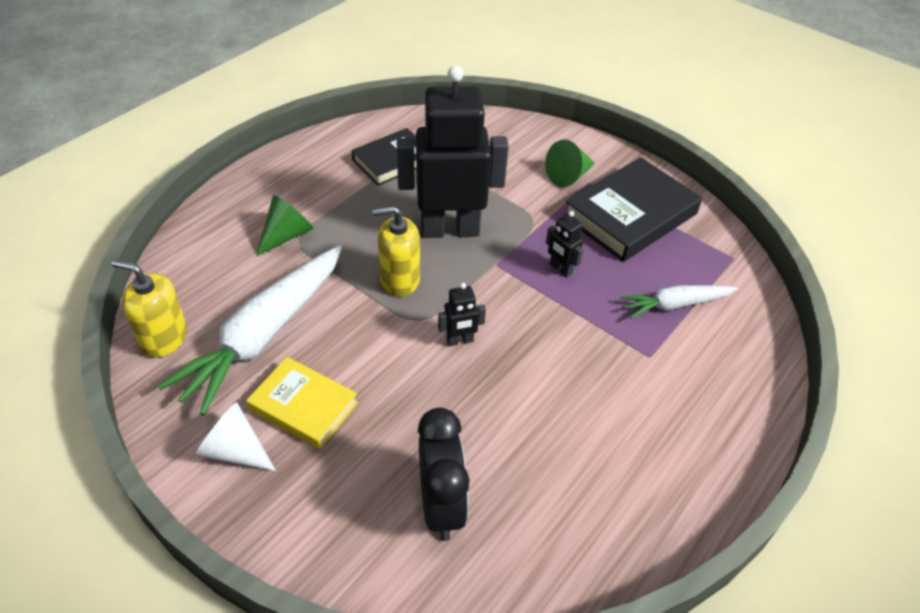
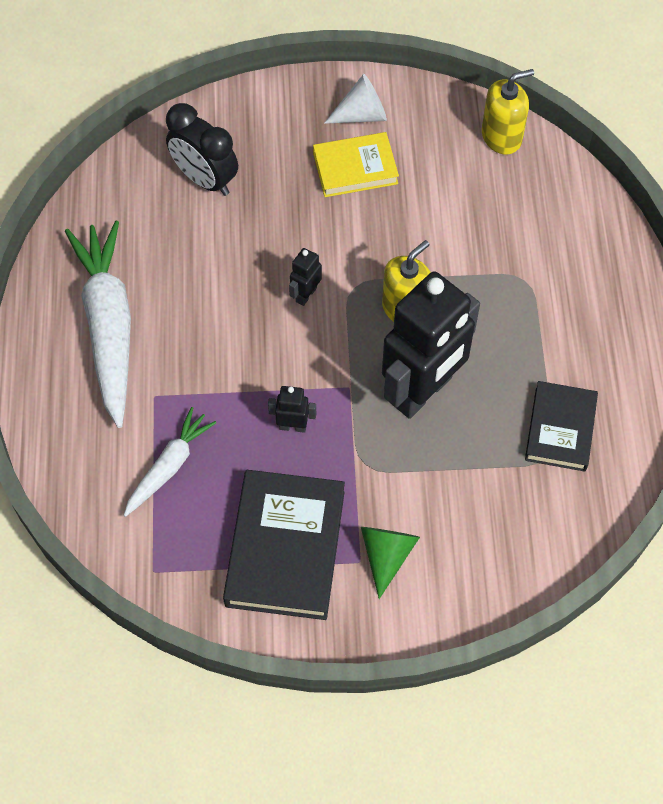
camera: 140 degrees right, 15 degrees up
(264, 336) = (442, 189): white carrot -> white carrot (108, 326)
(286, 235) = (538, 276): green cone -> none

